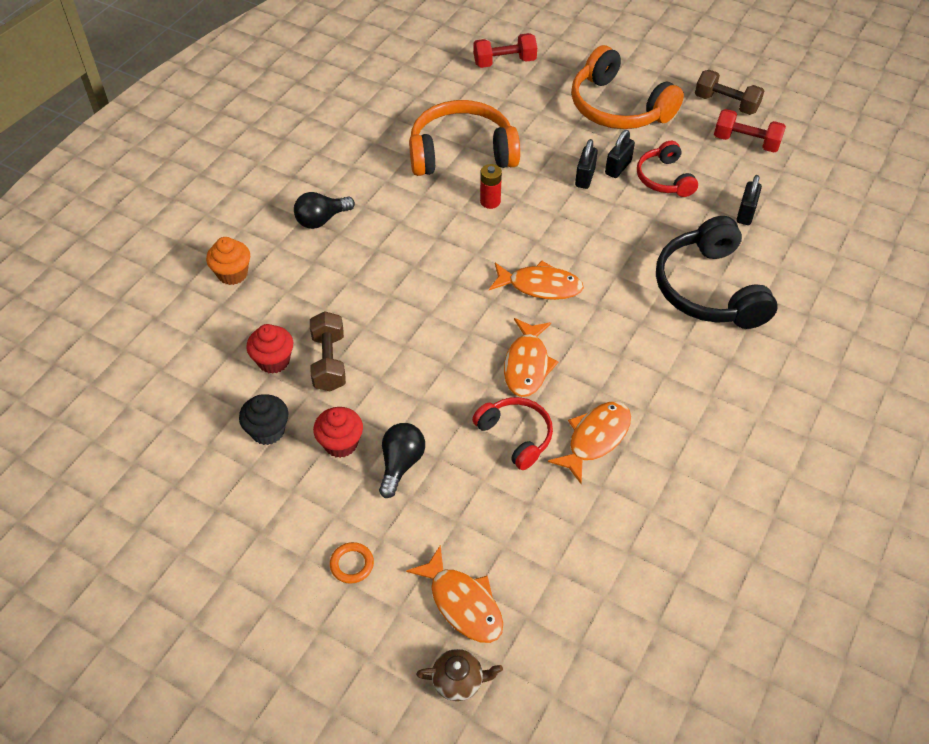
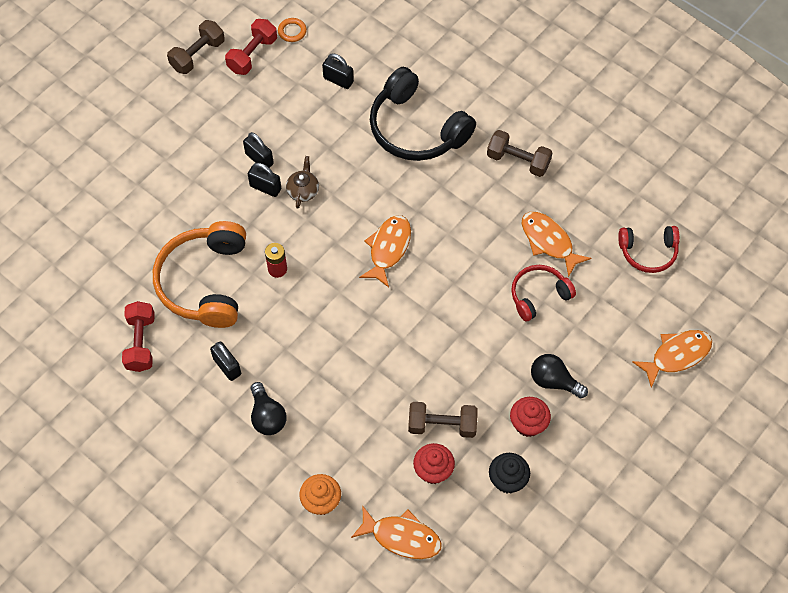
camera: 80 degrees left, 10 degrees up
(352, 564) = (638, 426): orange ring -> orange ring (292, 31)
(372, 183) = (227, 366): none -> black padlock
(458, 680) = (734, 367): brown teapot -> brown teapot (303, 191)
(504, 62) = (80, 222): red dumbbell -> red dumbbell (141, 343)
(527, 365) = (471, 274): orange fish -> orange fish (401, 537)
(618, 107) = (178, 140): orange headphones -> none
(664, 178) = (282, 127): red headphones -> red headphones (648, 252)
(703, 393) = (518, 161): none -> brown dumbbell
(708, 289) = (416, 129): black headphones -> black headphones turned 45 degrees clockwise

